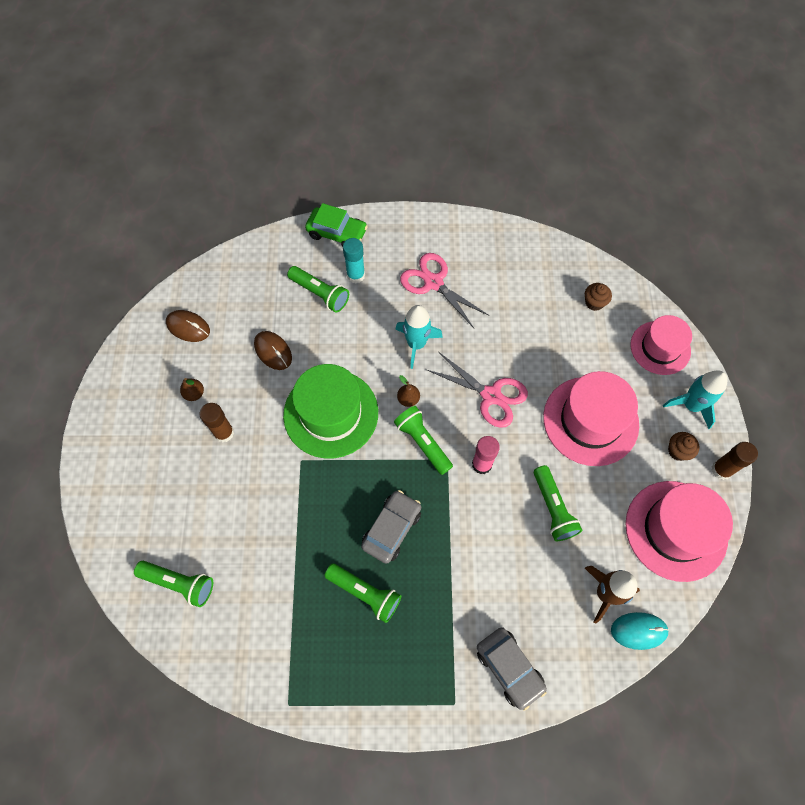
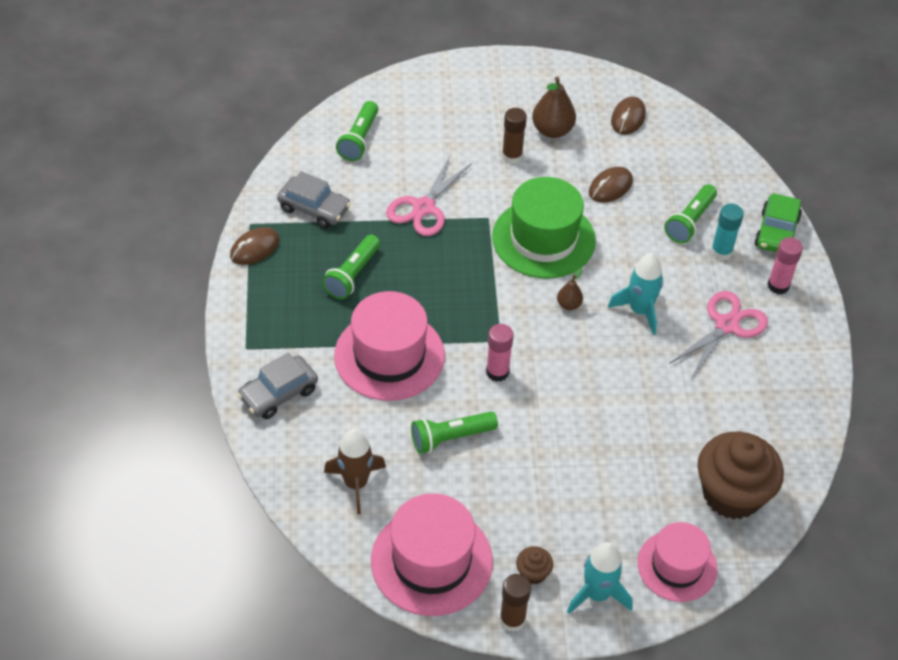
camera: 85 degrees right, 15 degrees down
(194, 393) = (552, 130): brown pear -> brown pear, size x1.84
(323, 698) = (255, 248): none -> brown mouse
(392, 529) = (419, 294): grey car -> grey car (314, 209)
(393, 241) = (778, 285): none -> pink glue stick
(423, 442) = (518, 318): green flashlight -> none
(491, 395) = (583, 381): pink scissors -> pink scissors (423, 207)
(590, 420) = (563, 481): pink hat -> pink hat (389, 355)
(594, 302) = (732, 494): brown cupcake -> brown cupcake, size x2.38
(638, 631) = (315, 513): turquoise mouse -> none

